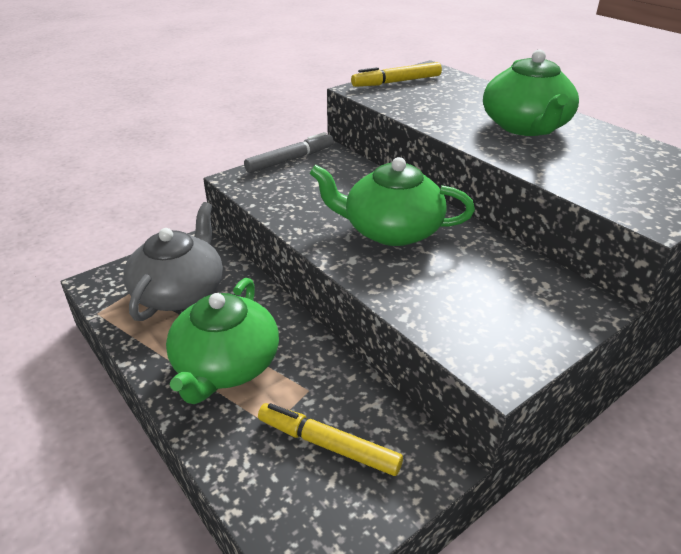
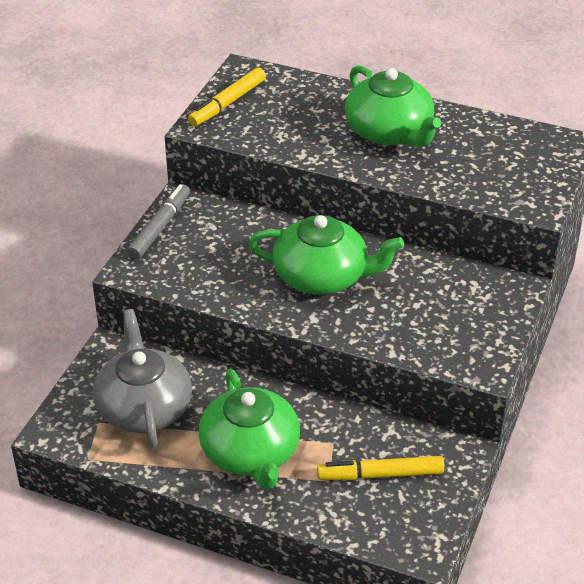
camera: 30 degrees left, 5 degrees up
(391, 230) = (322, 276): green teapot -> green teapot turned 150 degrees counterclockwise

